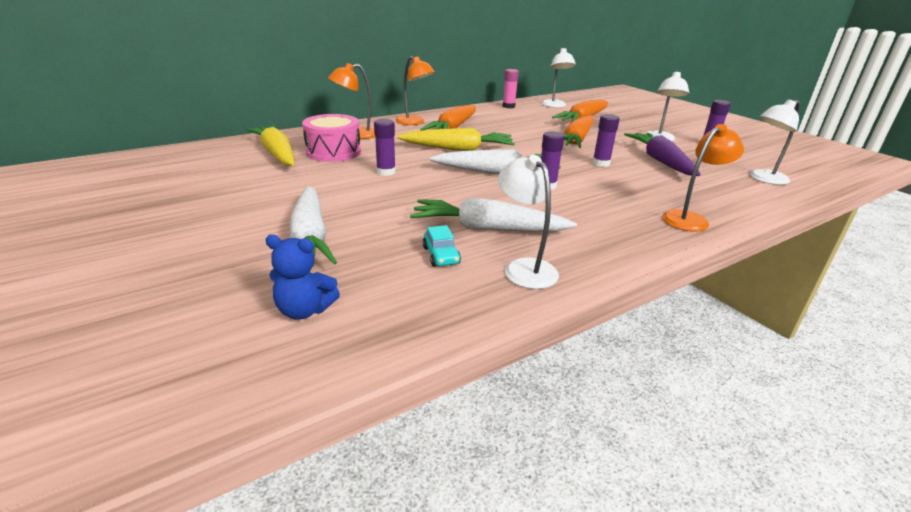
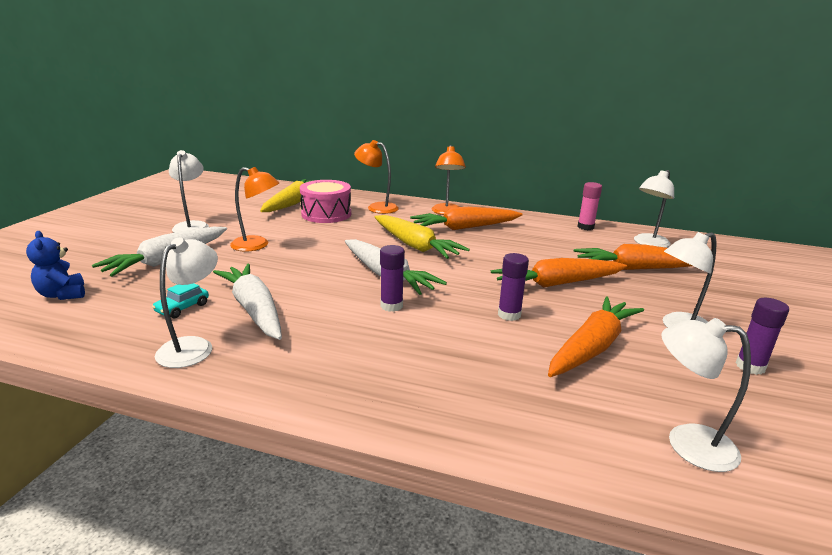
camera: 50 degrees right, 5 degrees down
(237, 205) = (192, 226): none -> white lamp
(386, 172) = (315, 241): purple glue stick -> none
(660, 161) = (591, 347): purple carrot -> orange carrot
(690, 219) = (426, 408): orange lamp -> orange lamp (257, 245)

